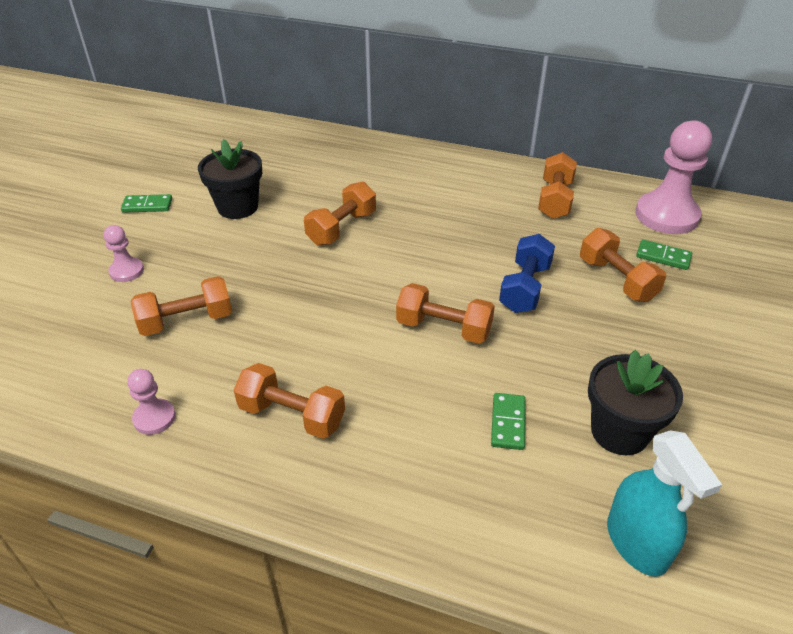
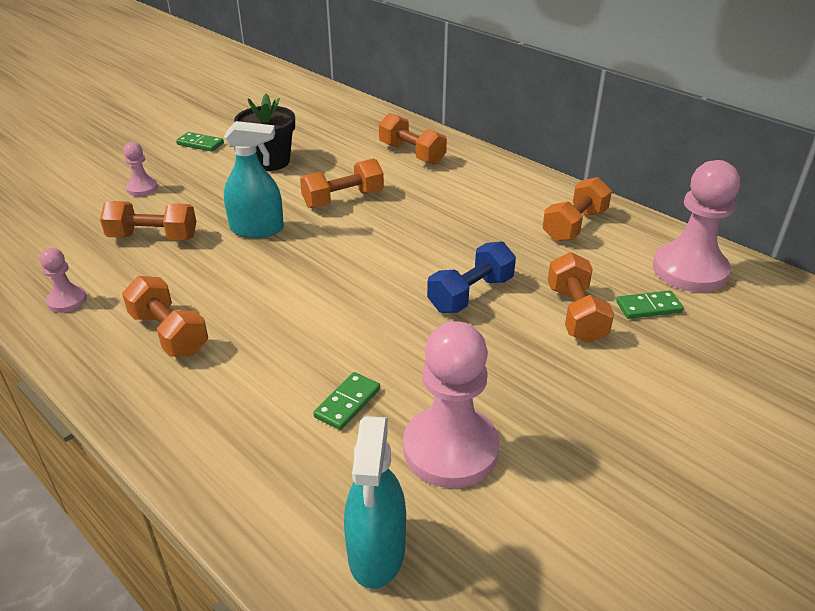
camera: 25 degrees right, 5 degrees down
(286, 281) = (257, 229): none -> turquoise spray bottle
(443, 328) = (360, 305): orange dumbbell -> orange dumbbell (411, 154)
(619, 432) = (450, 449): black flower pot -> pink pawn
(663, 257) = (648, 307): green domino -> green domino turned 60 degrees counterclockwise

